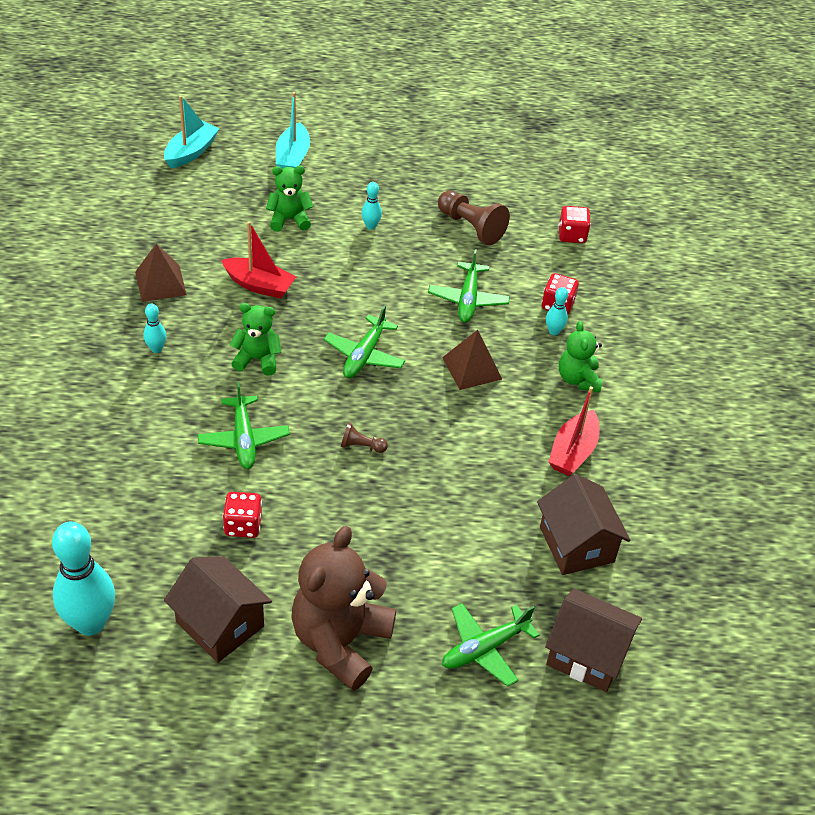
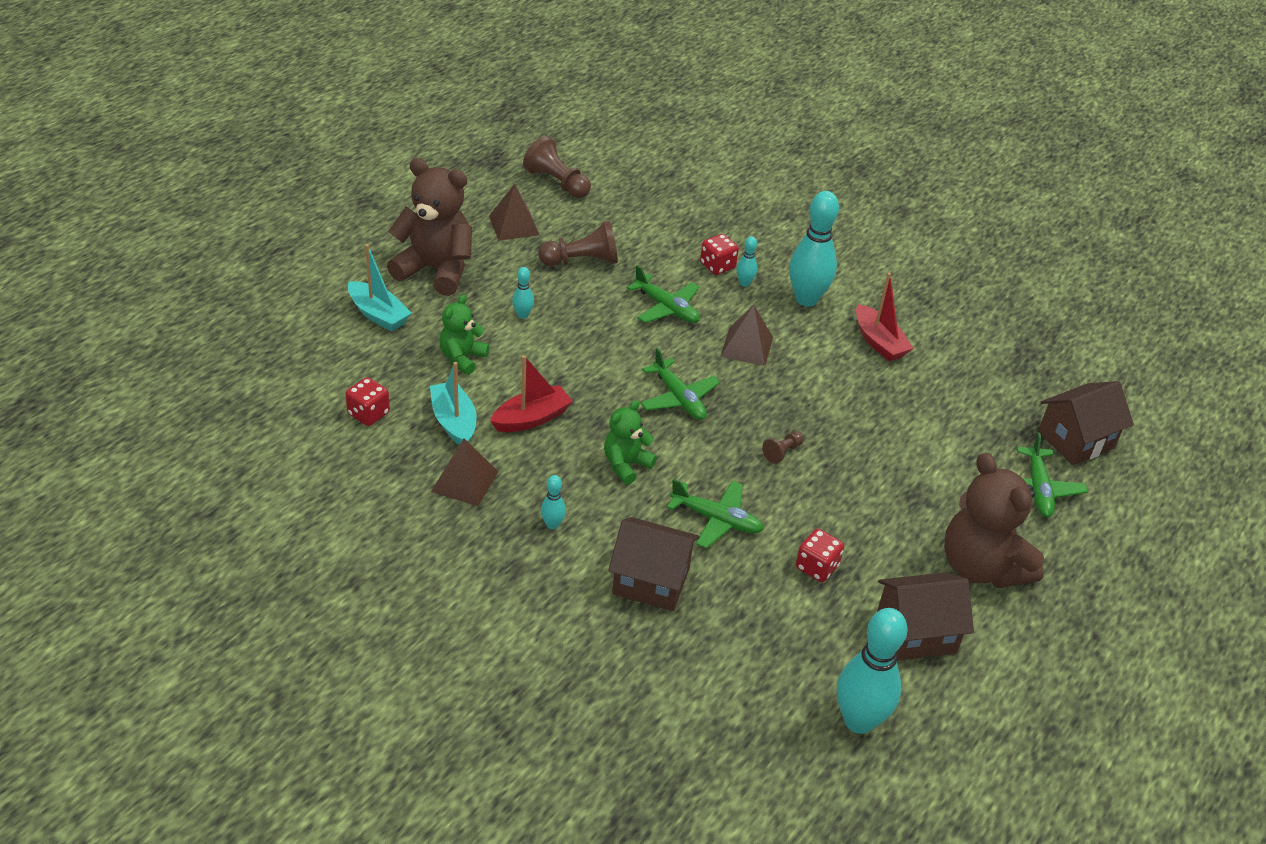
camera: 55 degrees left, 5 degrees down
(191, 152) = (295, 374): turquoise boat -> turquoise boat (454, 422)
(373, 159) = (436, 270): none -> brown teddy bear
(472, 172) = (514, 225): none -> brown pyramid
(553, 168) = (557, 182): none -> brown pawn
(572, 235) = (645, 216): red dice -> red dice (368, 414)
(576, 544) = (971, 389): brown house -> brown house (651, 581)
(578, 379) = (806, 299): green teddy bear -> turquoise bowling pin

